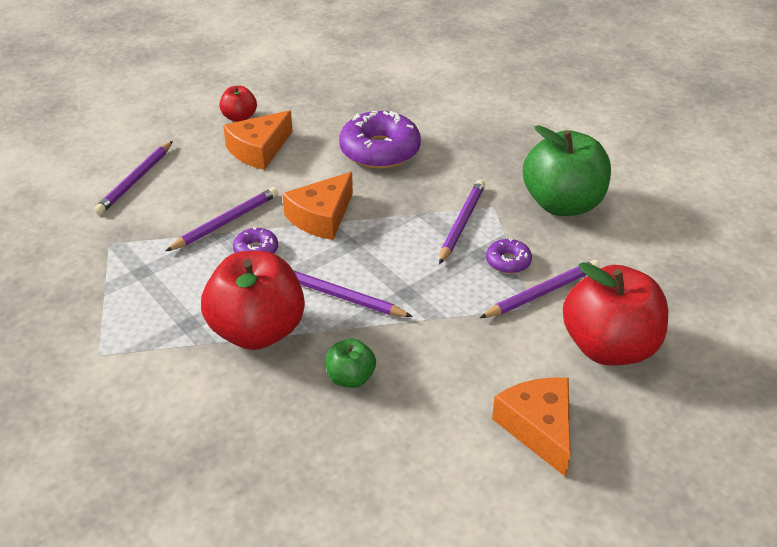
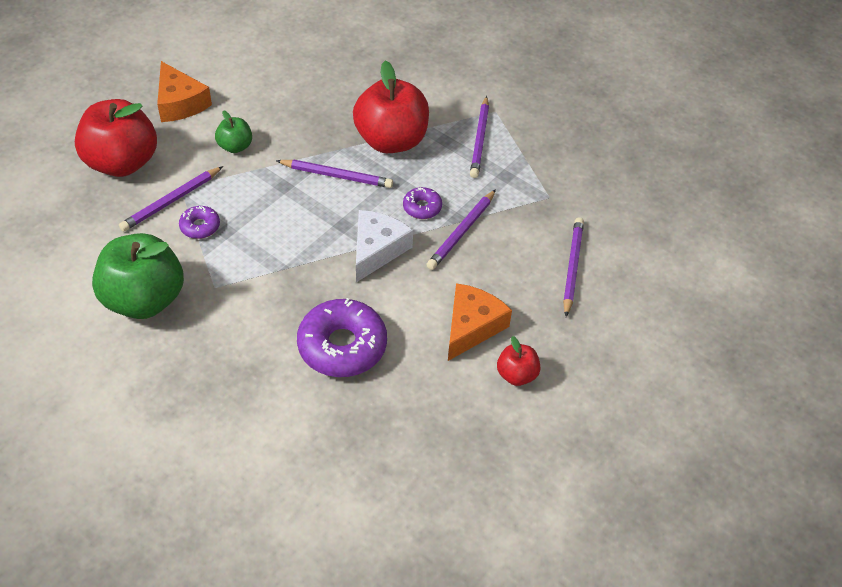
camera: 165 degrees right, 10 degrees up
(321, 217) = (377, 250): orange cheese -> white cheese
(350, 378) = (313, 118): green apple -> green apple (235, 146)
(462, 223) = (244, 262): purple pencil -> purple pencil (479, 140)

